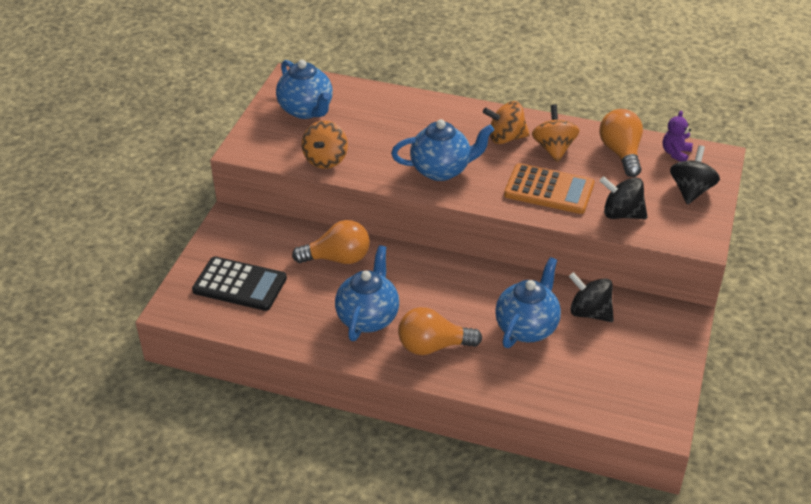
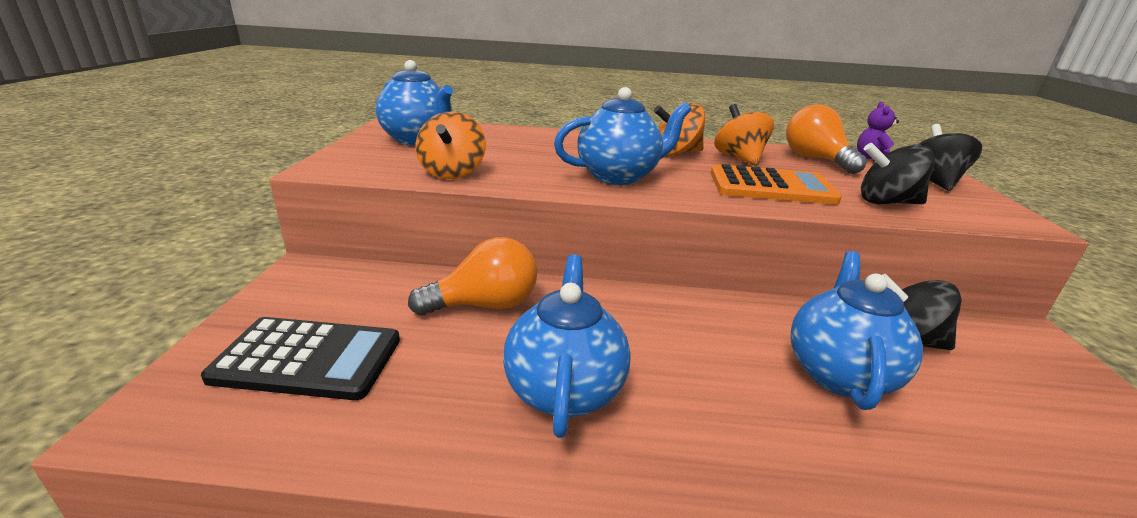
camera: 15 degrees left, 15 degrees down
(433, 346) = (708, 427): orange light bulb -> none

